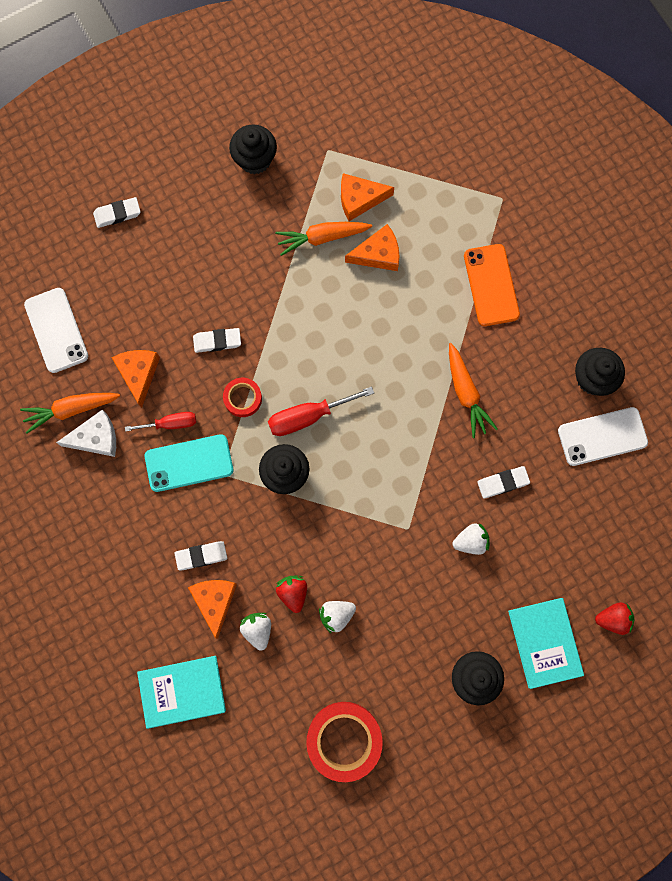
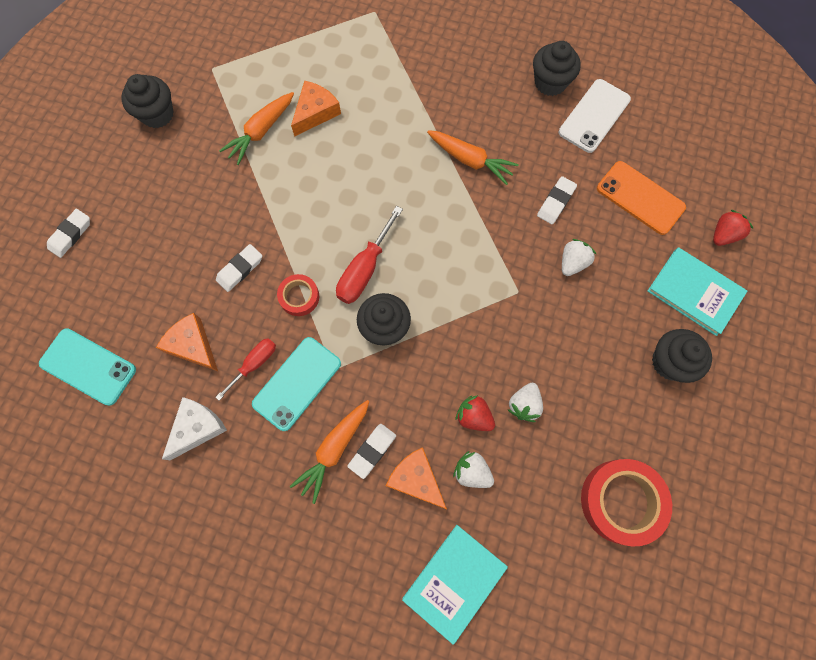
camera: 40 degrees left, 5 degrees down
(56, 330) = (88, 366): white phone -> turquoise phone
(71, 409) = (155, 422): orange carrot -> orange carrot (334, 449)
(359, 199) = (267, 85): orange cheese -> none
(491, 285) = (420, 73): orange phone -> orange phone (640, 198)

